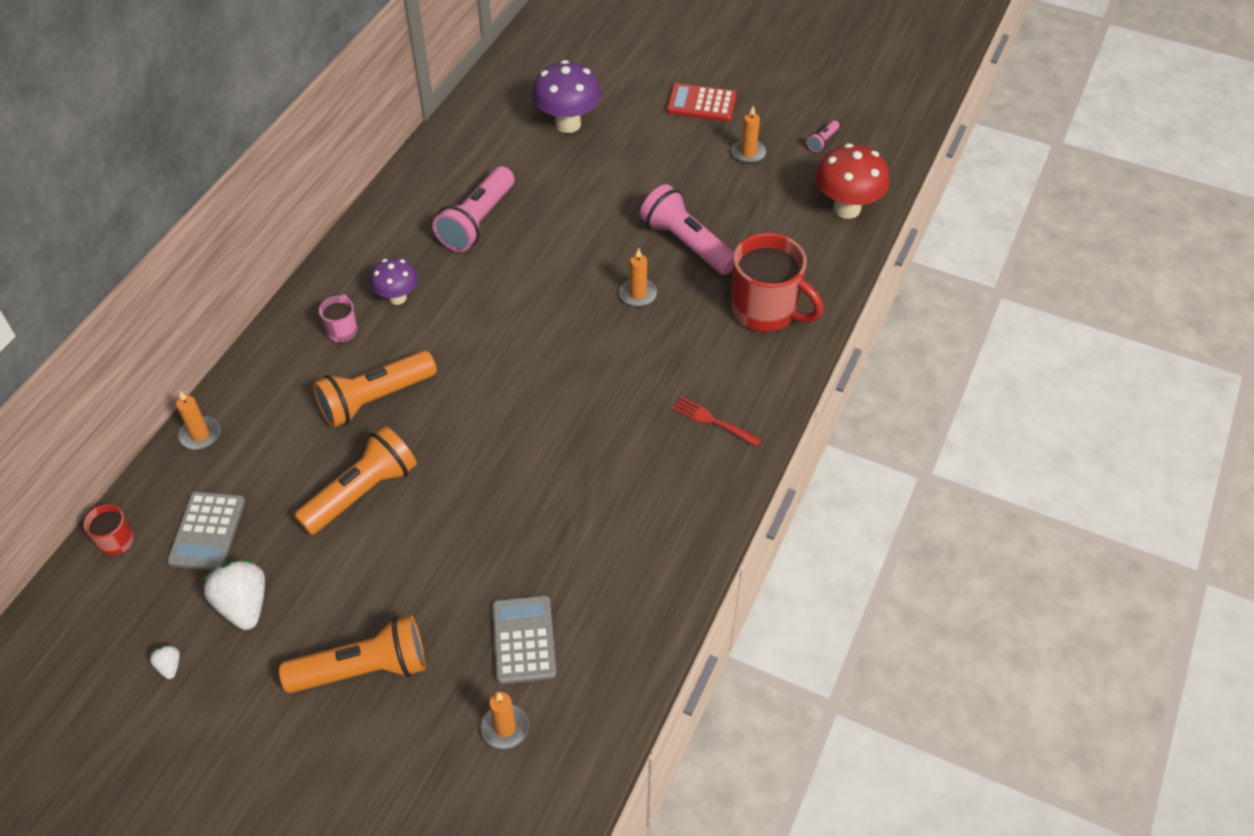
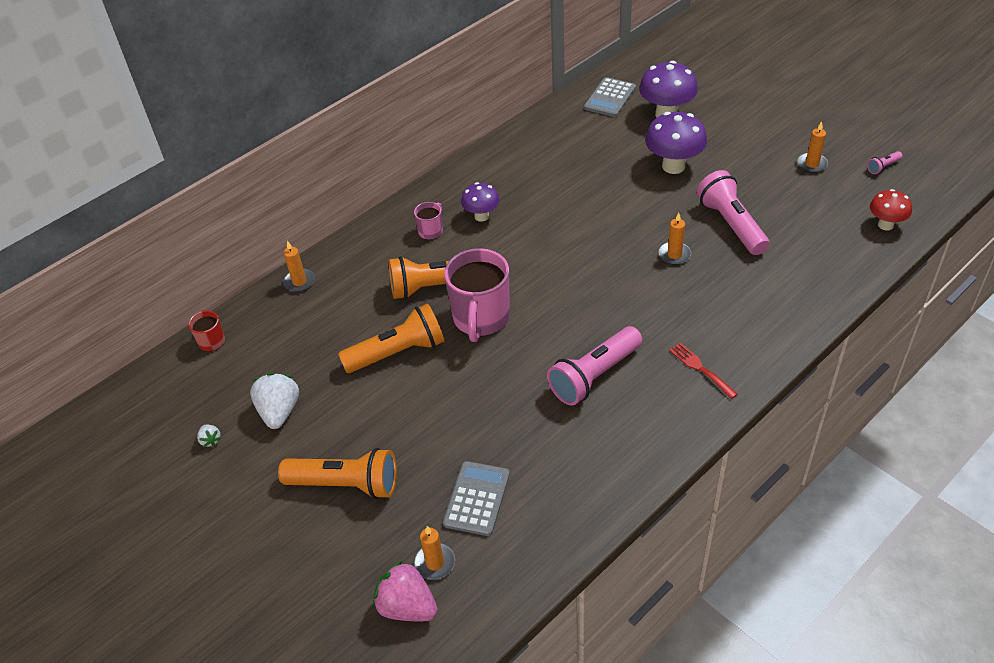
camera: 25 degrees right, 5 degrees down
(169, 666) = (210, 440): white strawberry -> white strawberry turned 150 degrees clockwise
(207, 531) = (276, 351): grey calculator -> grey calculator (610, 98)
(446, 425) = (481, 318): none -> pink mug
(477, 222) = (565, 173): pink flashlight -> pink flashlight (594, 376)
(493, 787) = (407, 606): none -> pink strawberry
(599, 187) = (673, 166): none -> purple mushroom
(701, 103) = (785, 119): red calculator -> none
(765, 311) = (780, 292): red mug -> none
(846, 208) = (885, 225): red mushroom -> red mushroom, size x0.62

